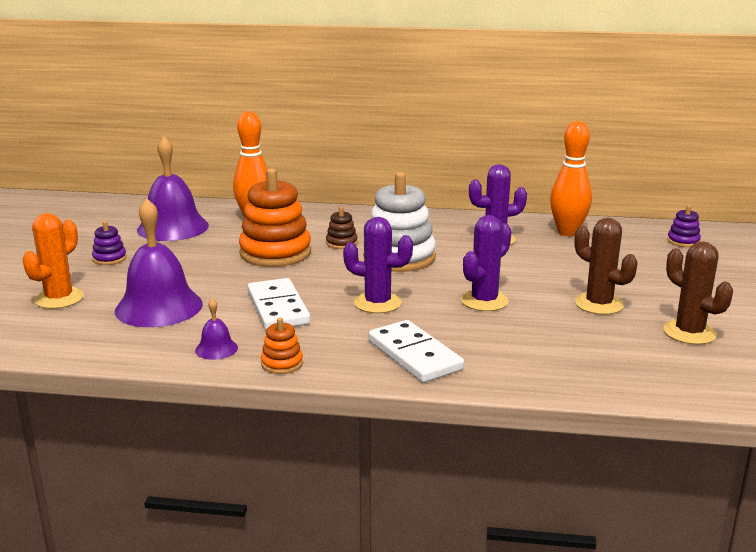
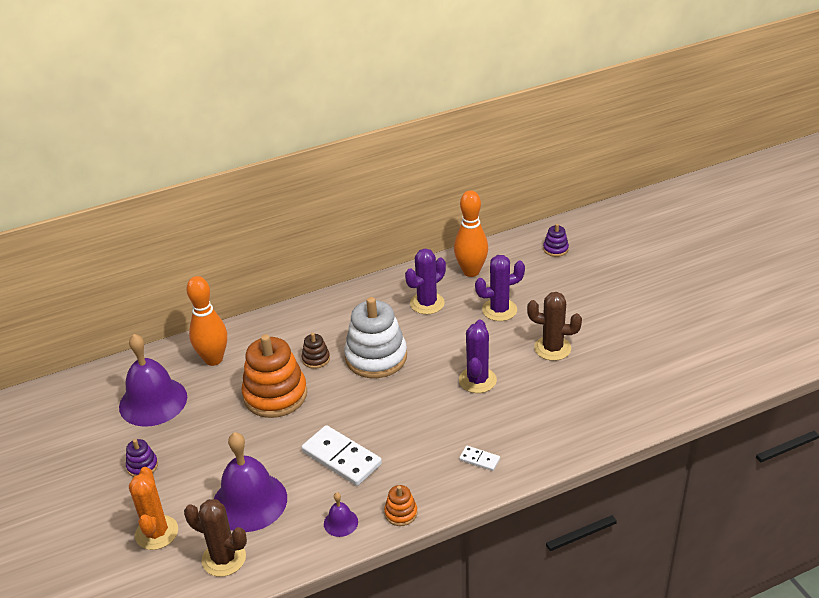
camera: 30 degrees left, 15 degrees up
(377, 303) = (407, 417): purple cactus -> purple cactus (499, 310)
(415, 355) = (479, 459): white domino -> white domino, size x0.48
(689, 333) = (625, 352): brown cactus -> brown cactus (224, 558)

